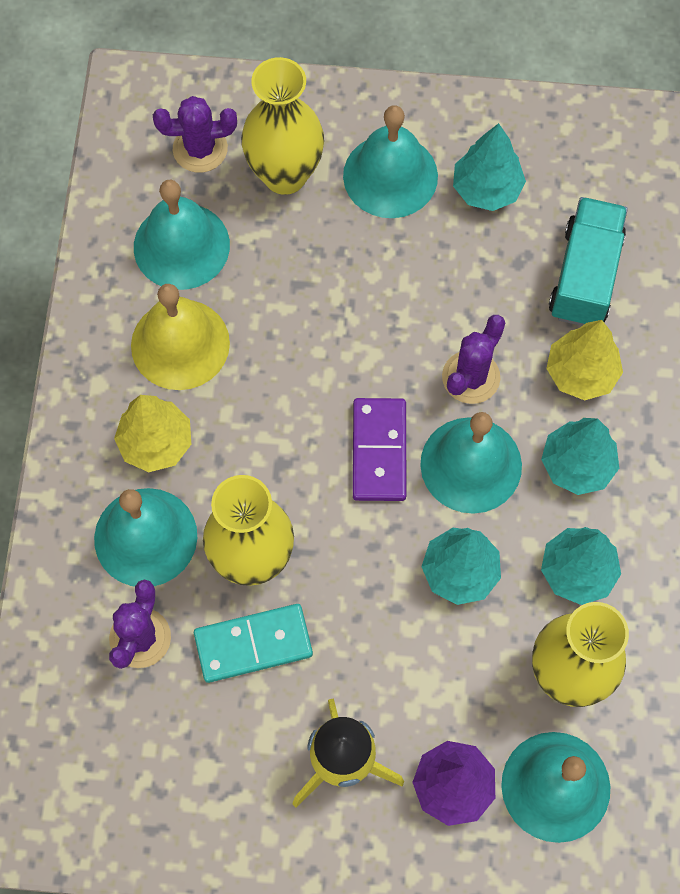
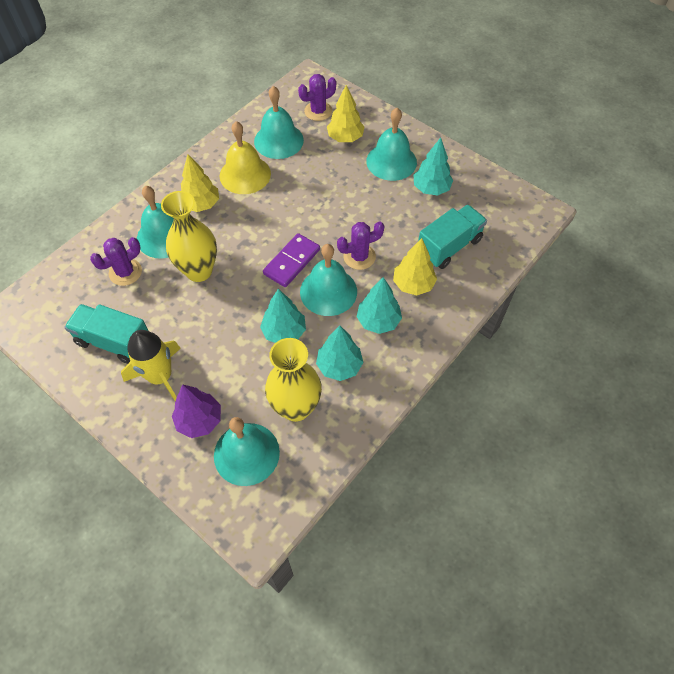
camera: 35 degrees right, 10 degrees down
(200, 149) = (318, 111): purple cactus -> purple cactus turned 60 degrees counterclockwise
(225, 759) = (114, 342): none -> turquoise truck
(253, 644) = (168, 304): turquoise domino -> none
(285, 175) = (345, 138): yellow vase -> yellow tree

